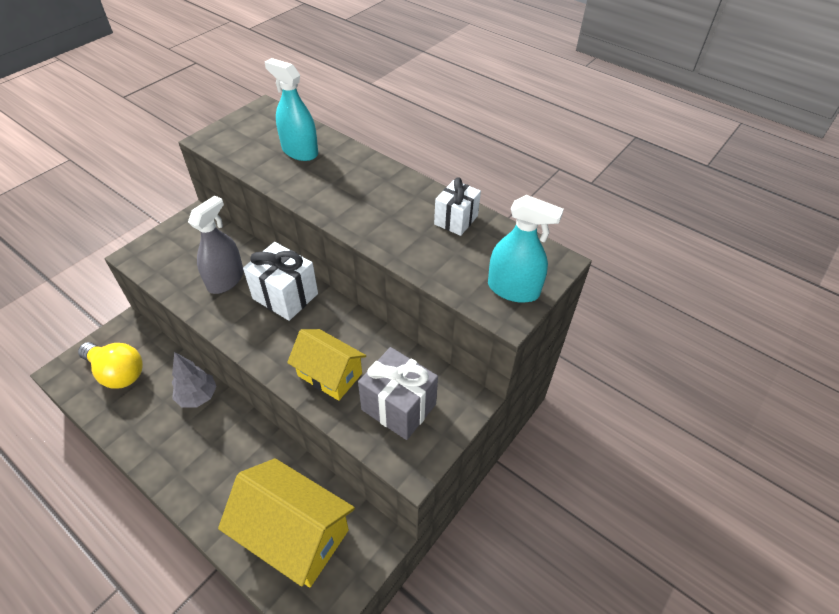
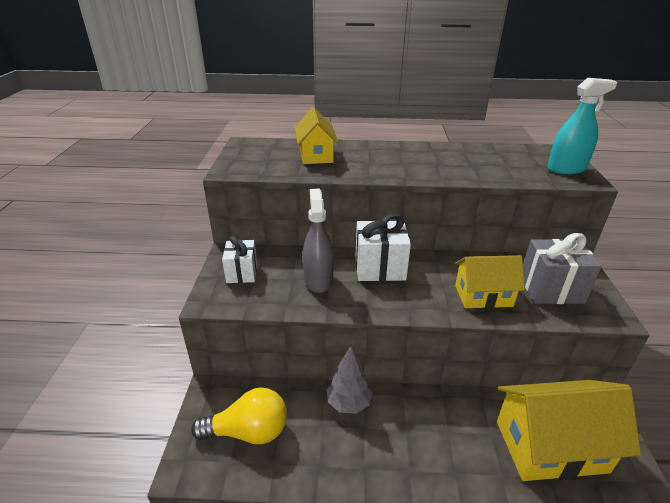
camera: 35 degrees left, 15 degrees down
(300, 151) = (316, 155): turquoise spray bottle -> yellow house
(456, 220) = (477, 152): white gift -> white gift (242, 273)

